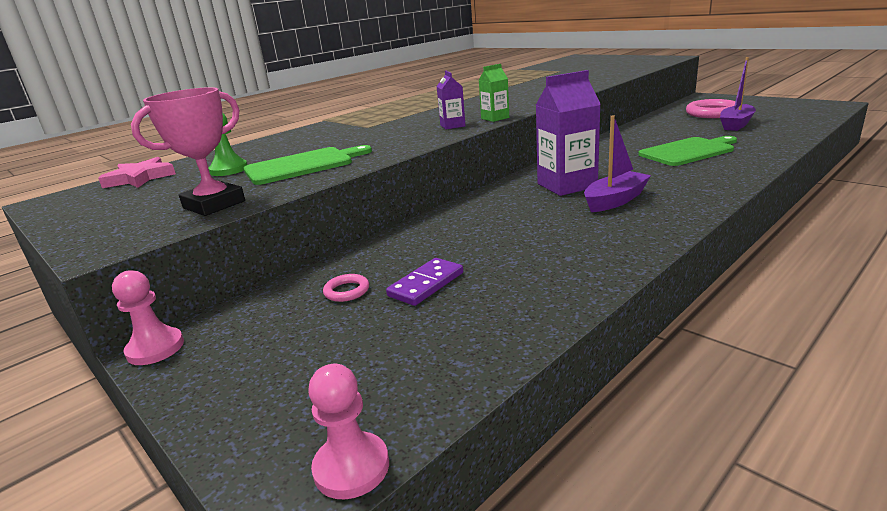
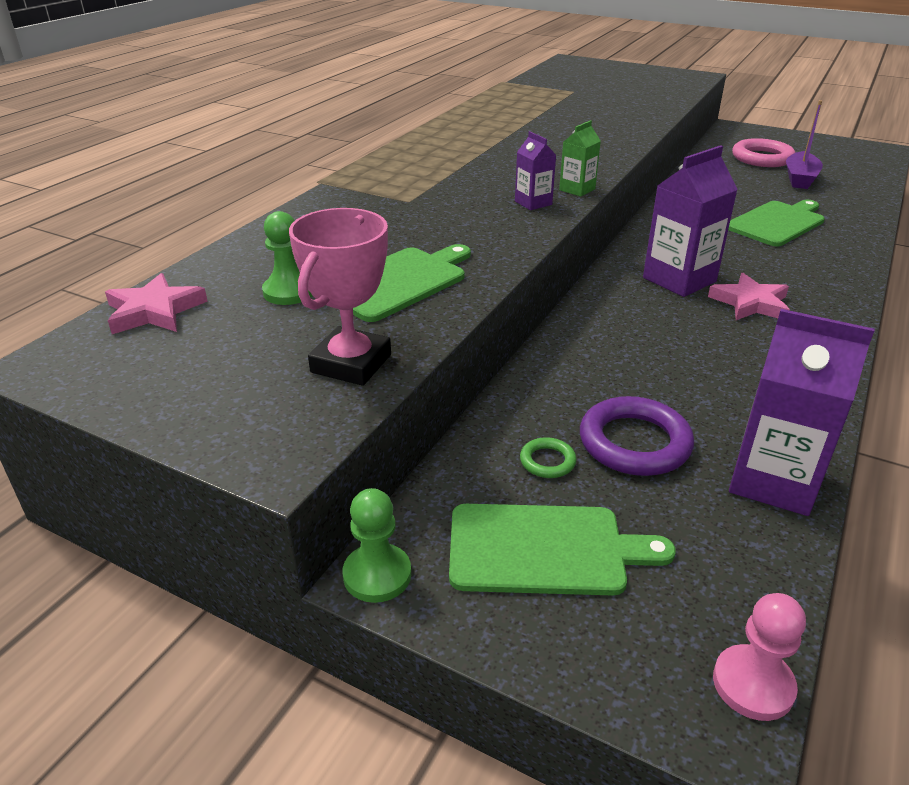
camera: 20 degrees left, 10 degrees up
(155, 348) = (377, 575): pink pawn -> green pawn
(285, 346) = (544, 549): none -> green cutting board
(347, 291) = (547, 461): pink ring -> green ring
(426, 284) = (634, 443): purple domino -> purple ring
(519, 319) = (773, 481): none -> purple carton
(615, 200) = (750, 303): purple boat -> pink star

